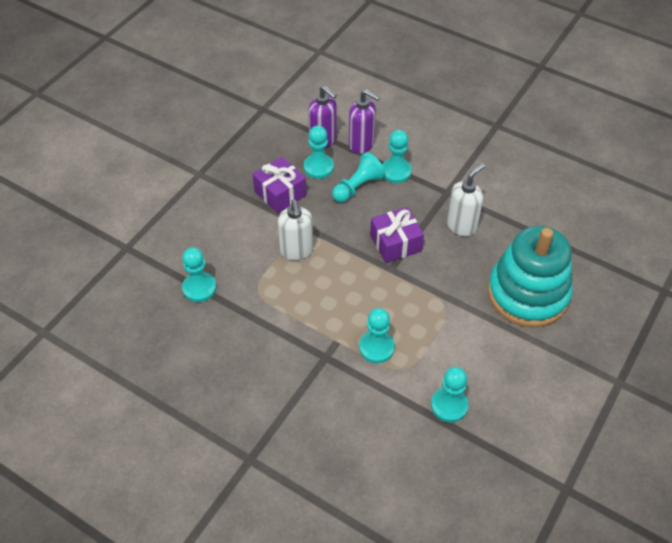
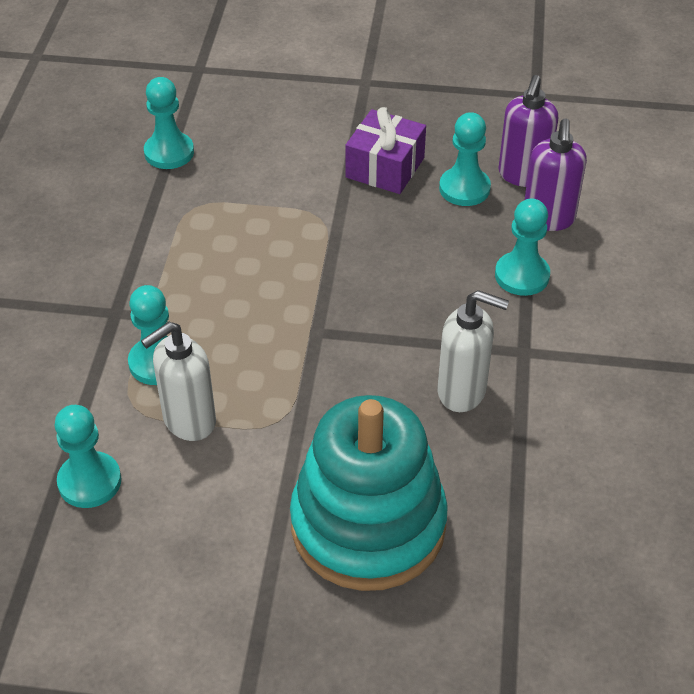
camera: 65 degrees right, 5 degrees down
(296, 251) = (288, 220): white soap dispenser -> white soap dispenser (188, 421)
(358, 187) = (457, 243): turquoise pawn -> none
(395, 243) = (371, 321): purple gift -> none

